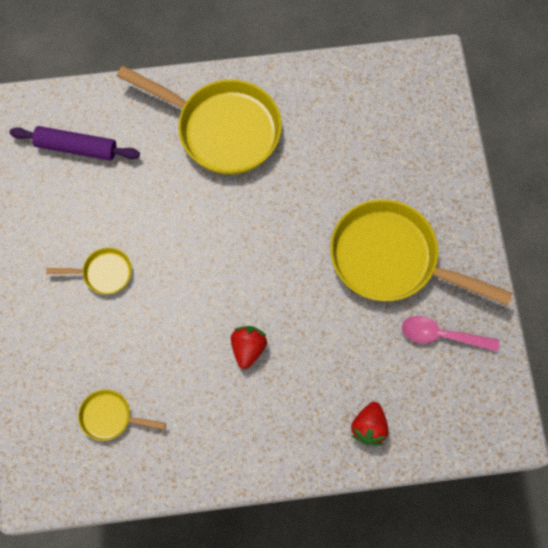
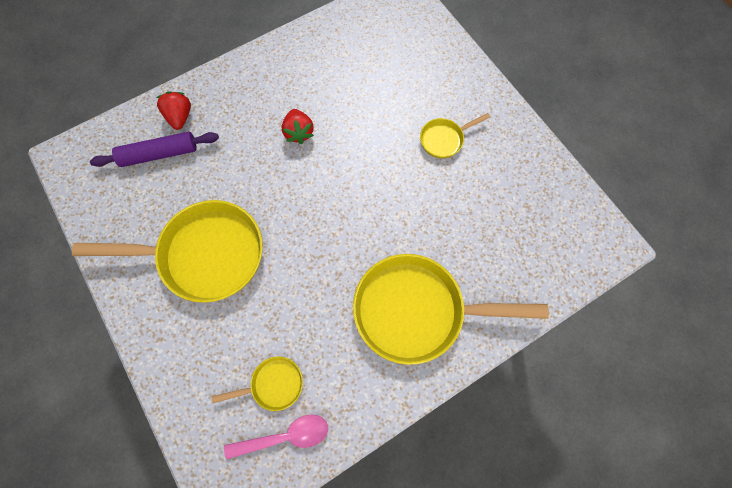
camera: 155 degrees right, 0 degrees up
(76, 148) = (536, 231): purple rolling pin -> purple rolling pin (159, 154)
(110, 417) = (377, 48): yellow pan -> yellow pan (273, 384)
(442, 335) = (139, 208): pink spoon -> pink spoon (285, 436)

